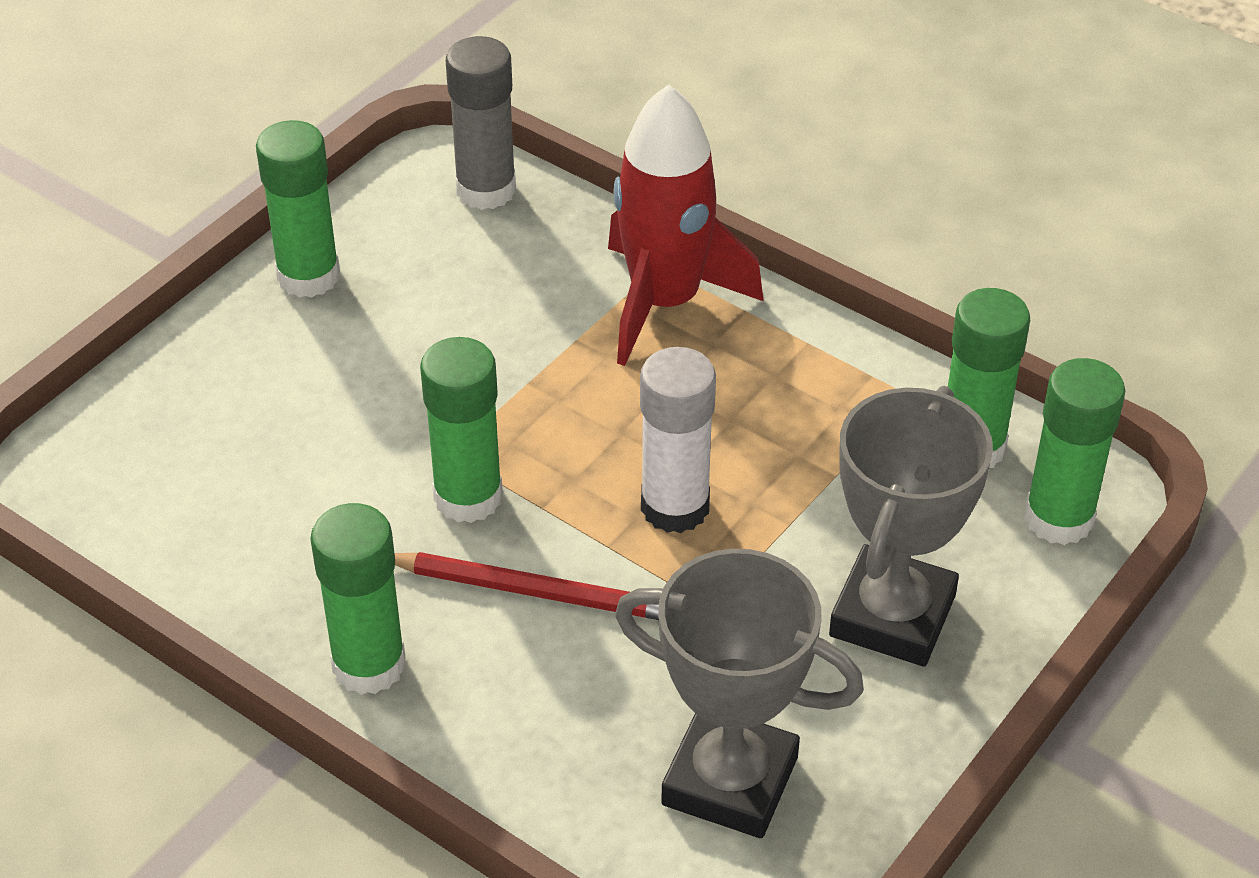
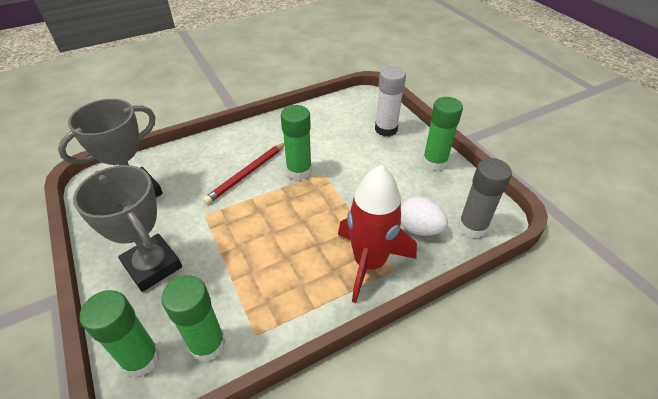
camera: 115 degrees right, 0 degrees up
(369, 665) = (249, 133): green glue stick -> none
(536, 257) = (419, 228): none -> white egg
(675, 507) = (254, 222): white glue stick -> white glue stick (386, 129)

